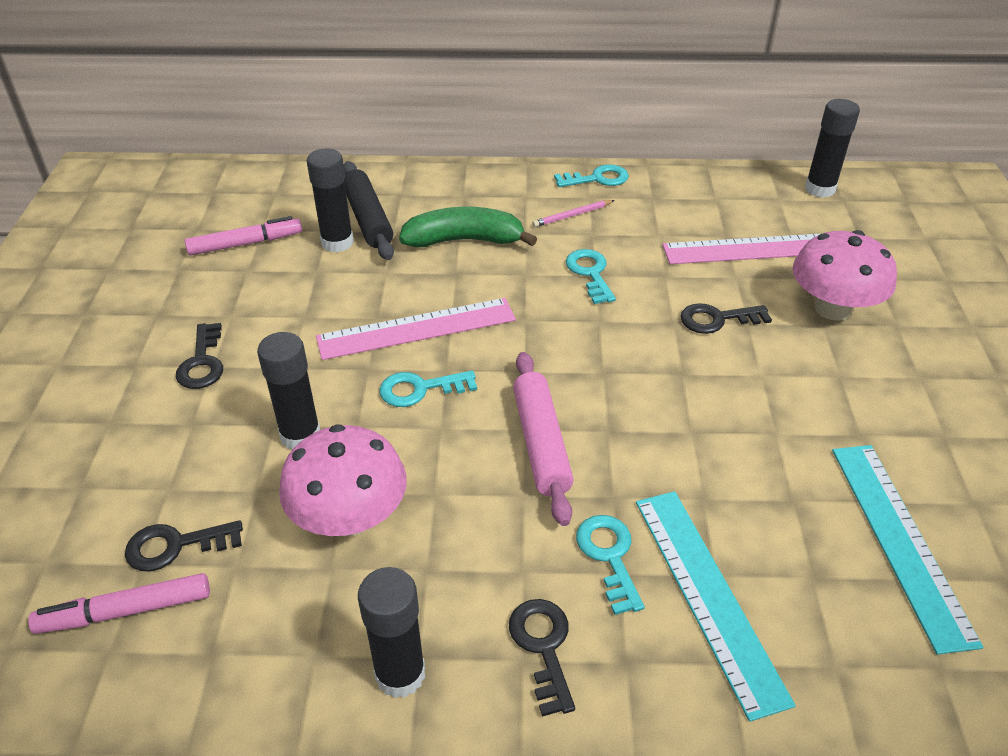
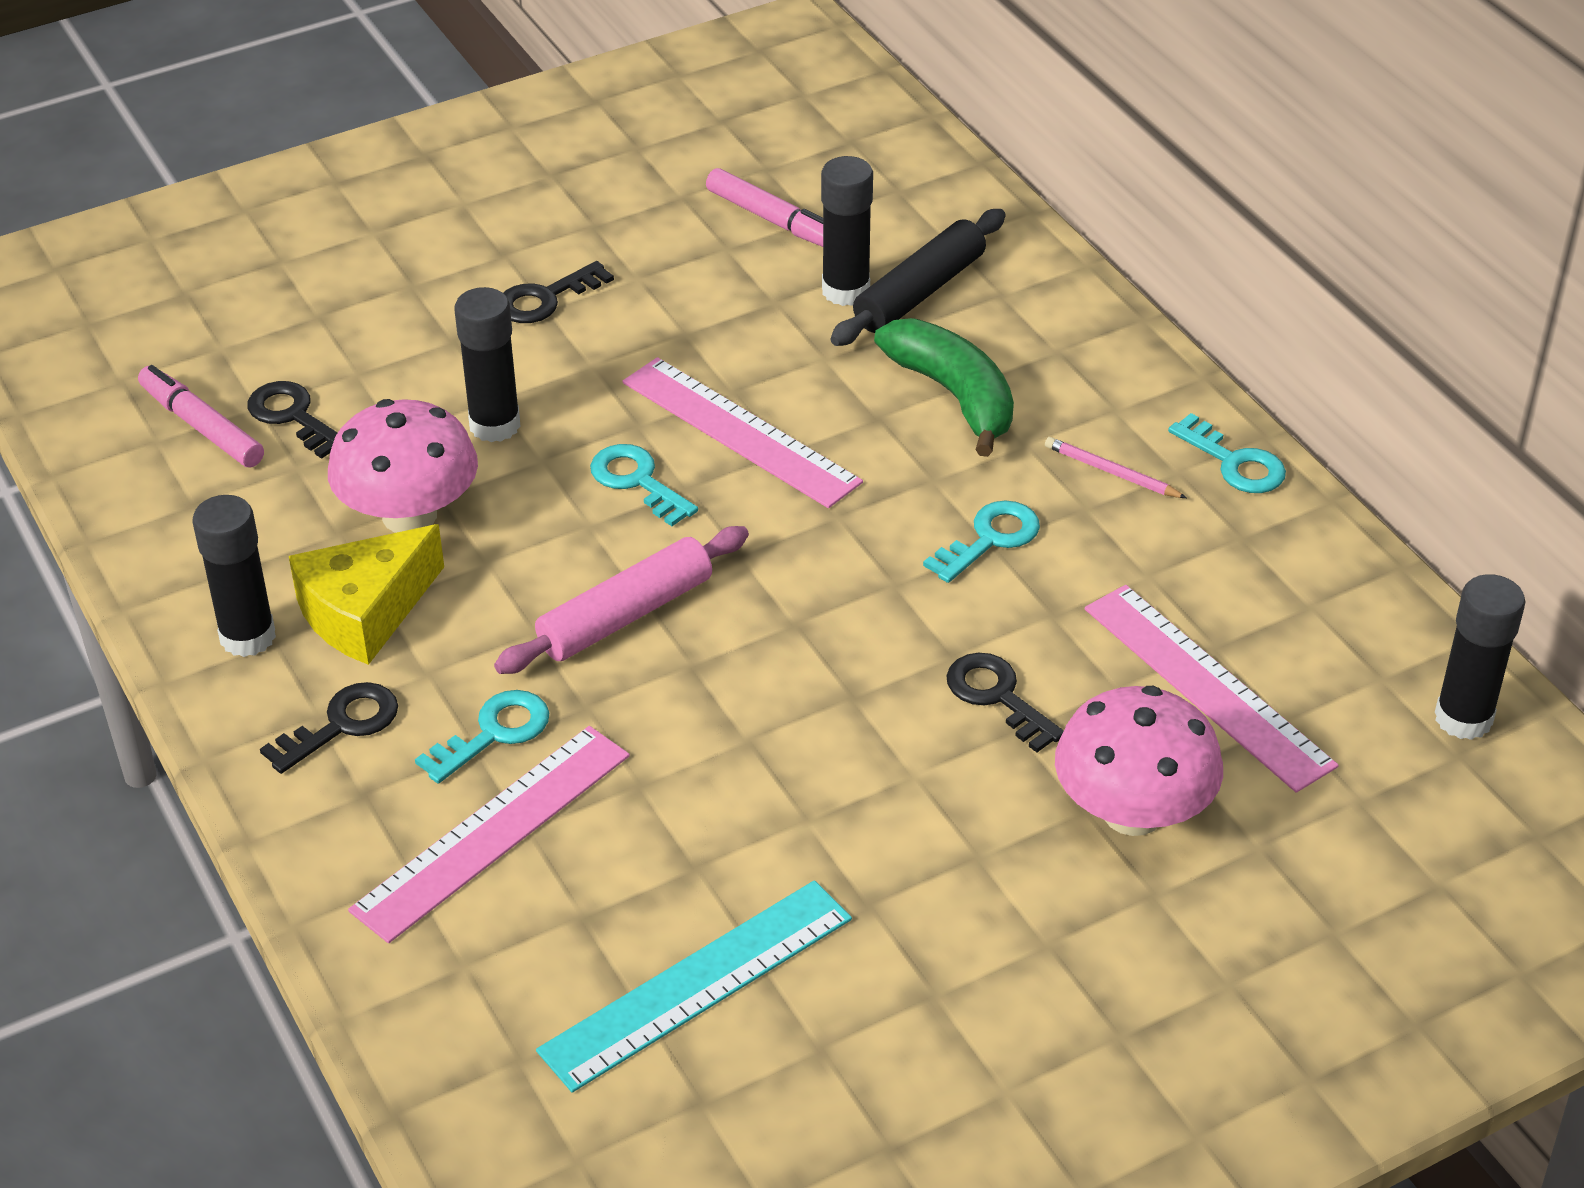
camera: 60 degrees right, 0 degrees up
(430, 584) = (365, 611): none -> yellow cheese
(708, 595) = (493, 832): turquoise ruler -> pink ruler

